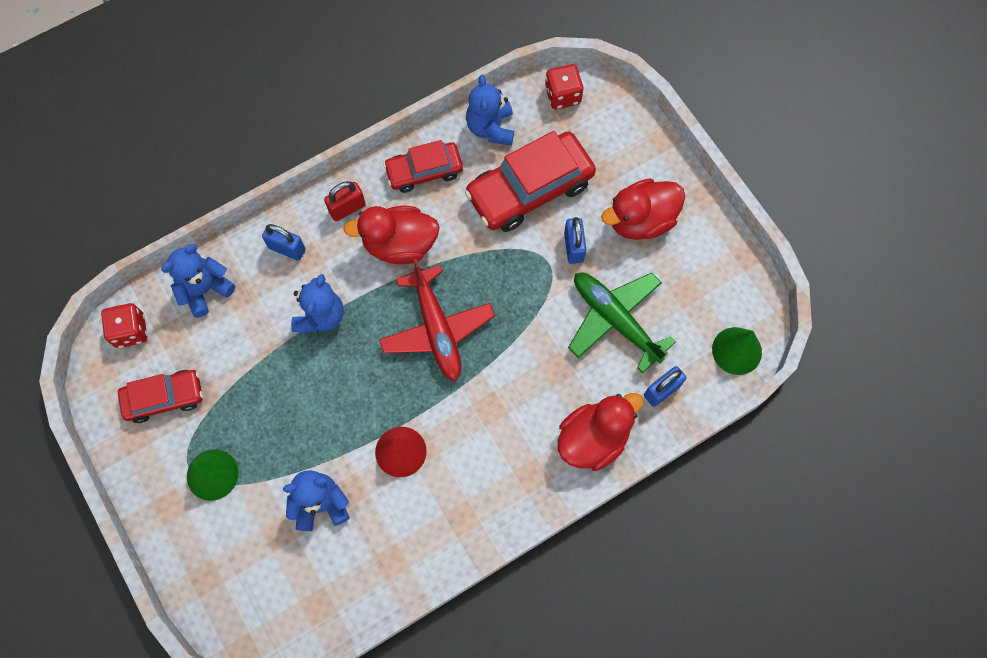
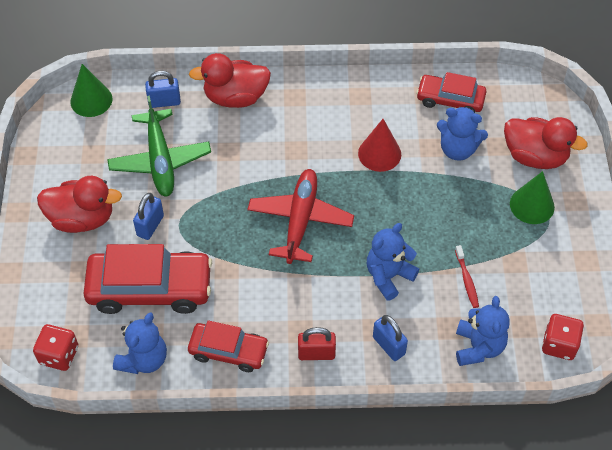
camera: 150 degrees left, 15 degrees down
(164, 398) = (549, 277): red car -> red car (450, 100)
(205, 289) = (478, 347): blue teddy bear -> blue teddy bear turned 75 degrees counterclockwise
(244, 351) = (467, 280): none -> red toothbrush
(400, 244) = (289, 299): red duck -> red duck (535, 156)

